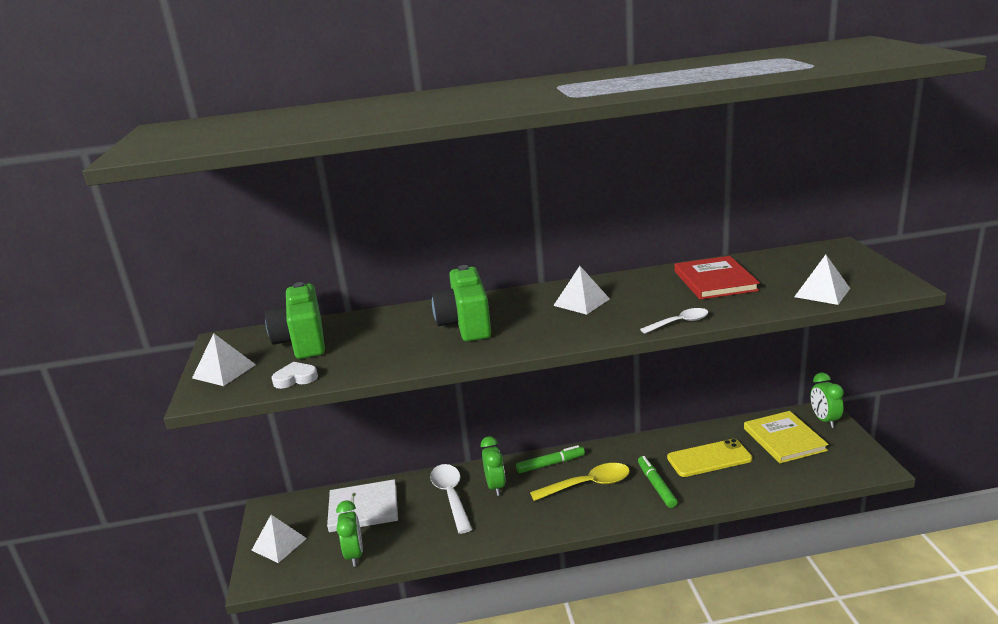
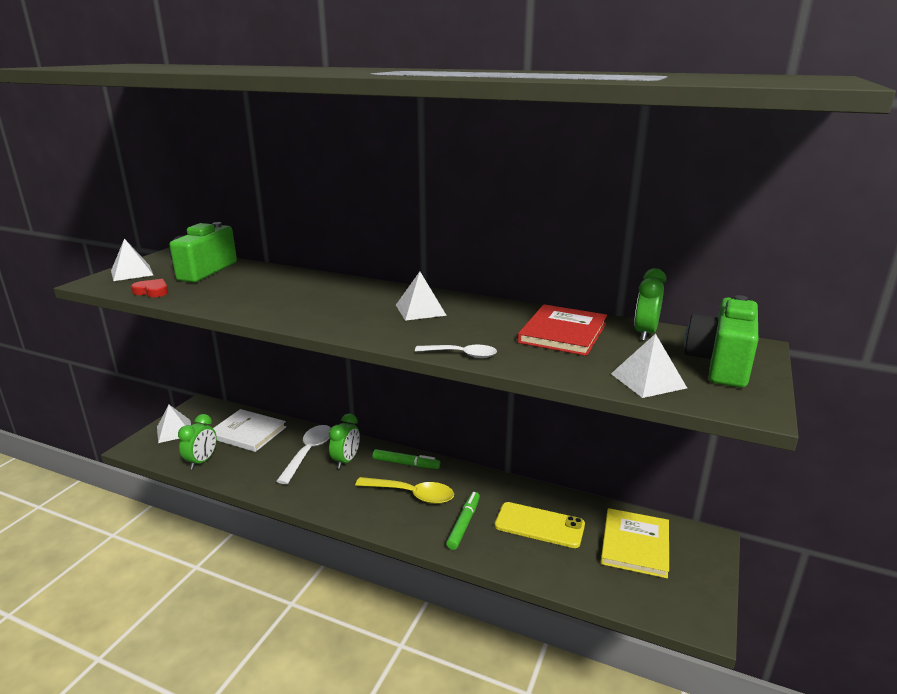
camera: 30 degrees right, 0 degrees up
(295, 378) = (152, 291): white heart -> red heart
(466, 324) = (312, 296): green camera -> green camera (720, 364)
(824, 420) = (702, 547): green clock -> green clock (645, 333)

